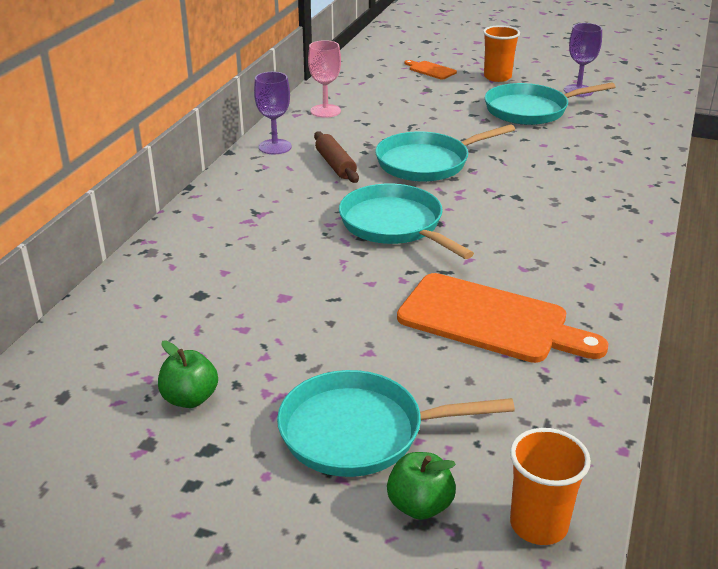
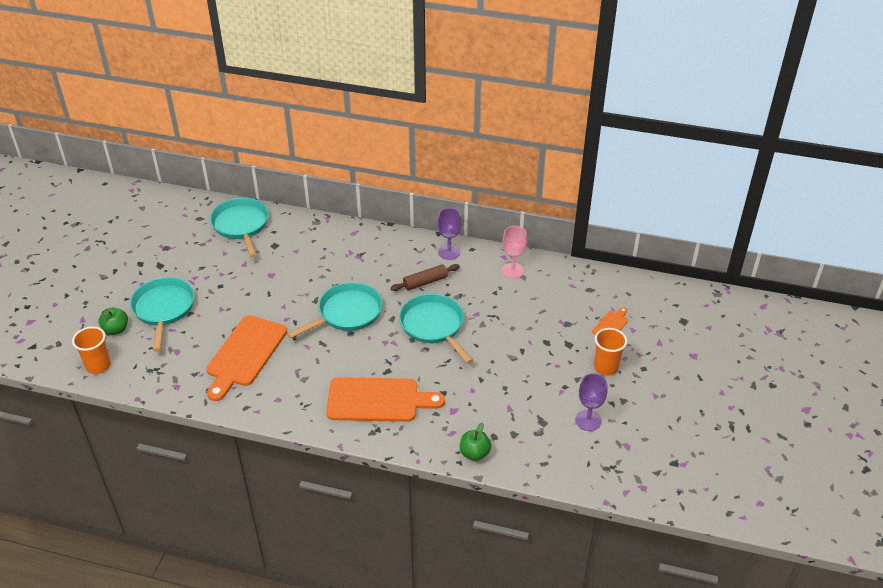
camera: 85 degrees right, 10 degrees up
(190, 398) = (193, 255): green apple -> green apple (474, 453)
(530, 110) = (537, 386): turquoise pan -> turquoise pan (241, 225)
(573, 204) = (378, 400): none -> orange cutting board

